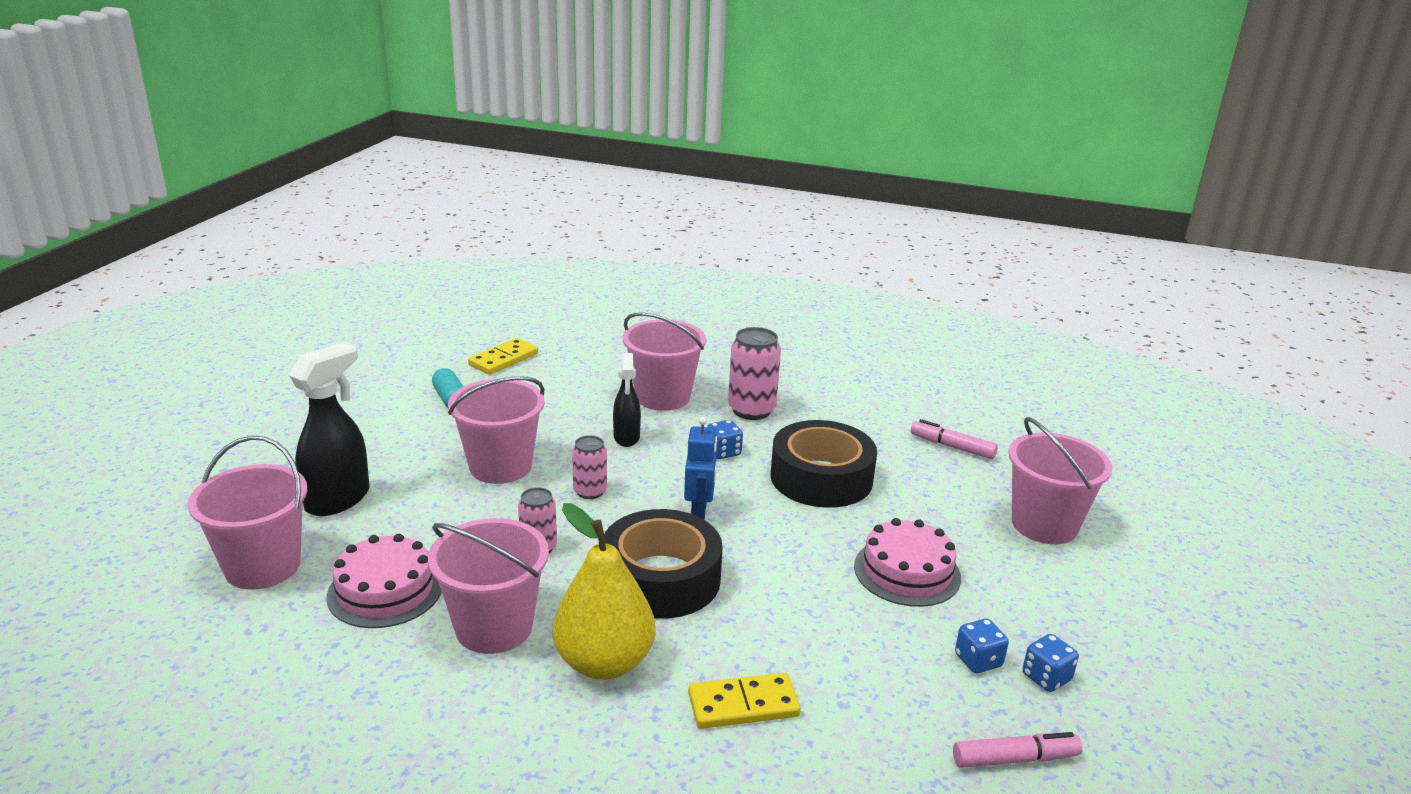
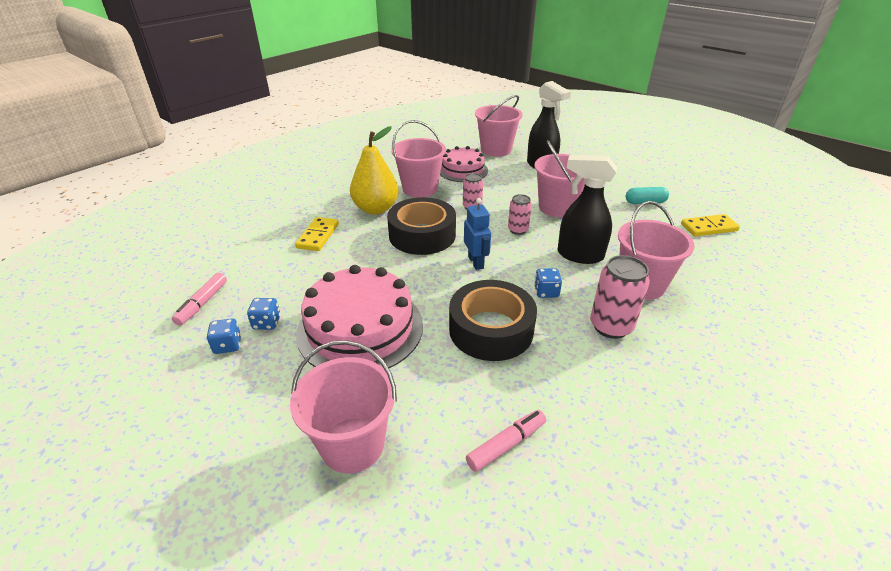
camera: 115 degrees right, 10 degrees up
(503, 359) = (708, 227): yellow domino -> yellow domino turned 75 degrees counterclockwise
(626, 438) = (579, 255): black spray bottle -> black spray bottle, size x1.59
(699, 512) = (476, 262): blue robot -> blue robot turned 135 degrees counterclockwise
(907, 572) = (360, 328): pink cake -> pink cake, size x1.63

